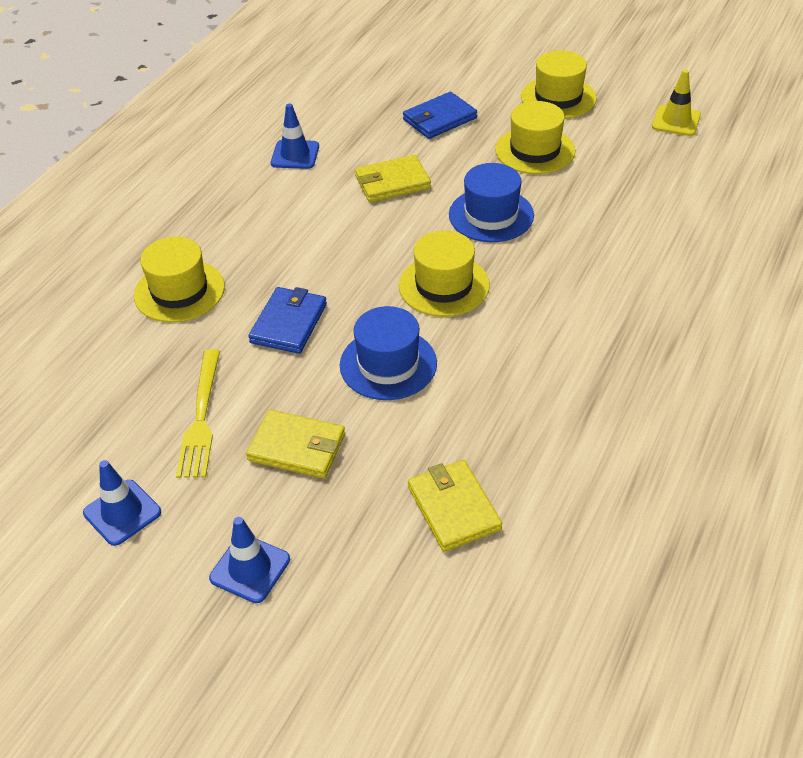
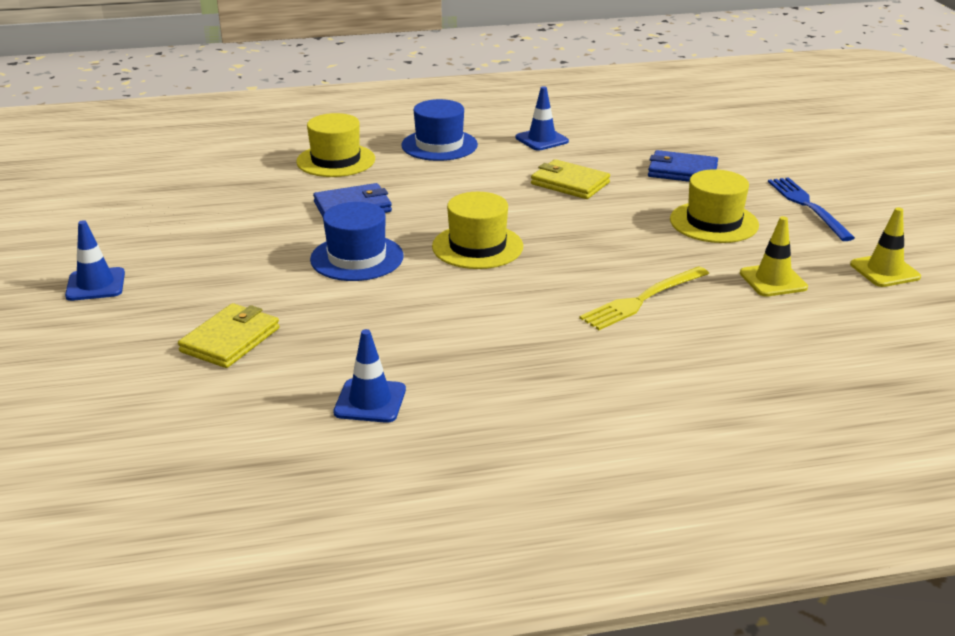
camera: 50 degrees right, 15 degrees down
(122, 512) = (107, 224): blue traffic cone -> blue traffic cone (370, 401)
(201, 417) = (221, 214): yellow fork -> yellow fork (643, 299)
(297, 447) = (229, 257): yellow wallet -> none
(491, 215) = (595, 234): blue hat -> blue hat (439, 145)
(558, 98) = (808, 206): yellow hat -> blue fork
(642, 173) = (773, 280): none -> yellow traffic cone

